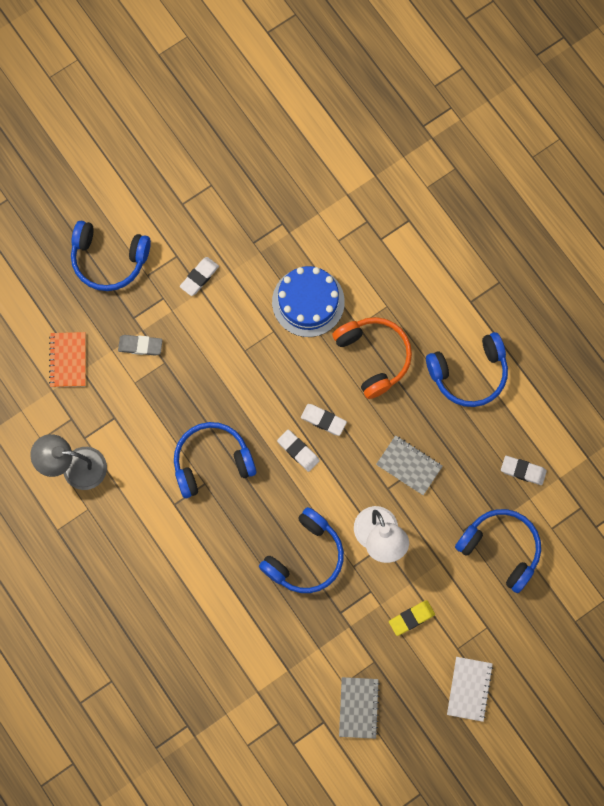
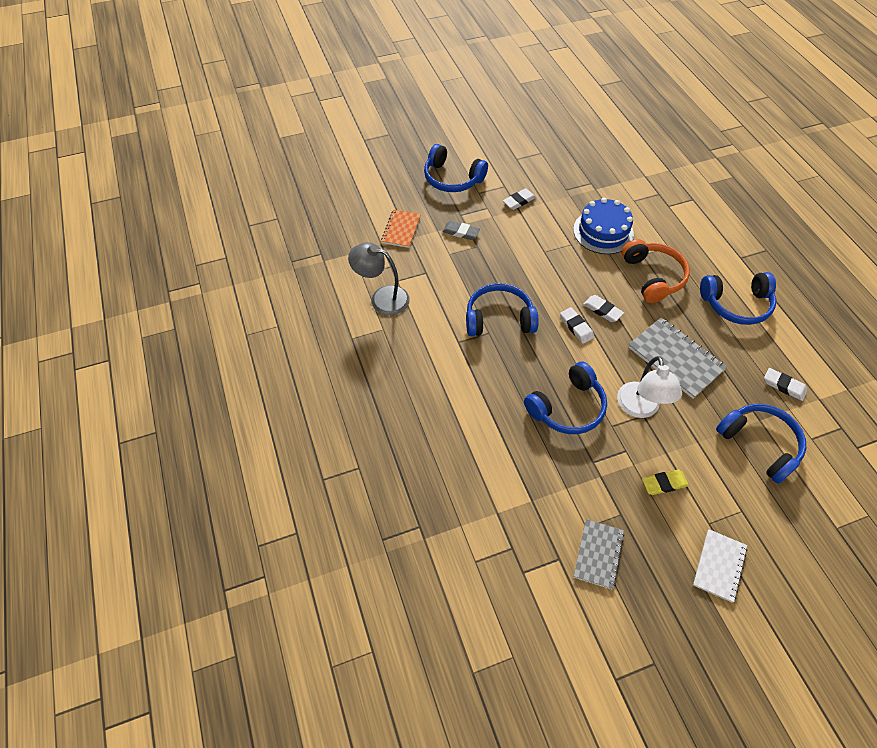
camera: 15 degrees right, 20 degrees down
(409, 465) = (675, 359): grey notebook -> grey notebook, size x1.58

